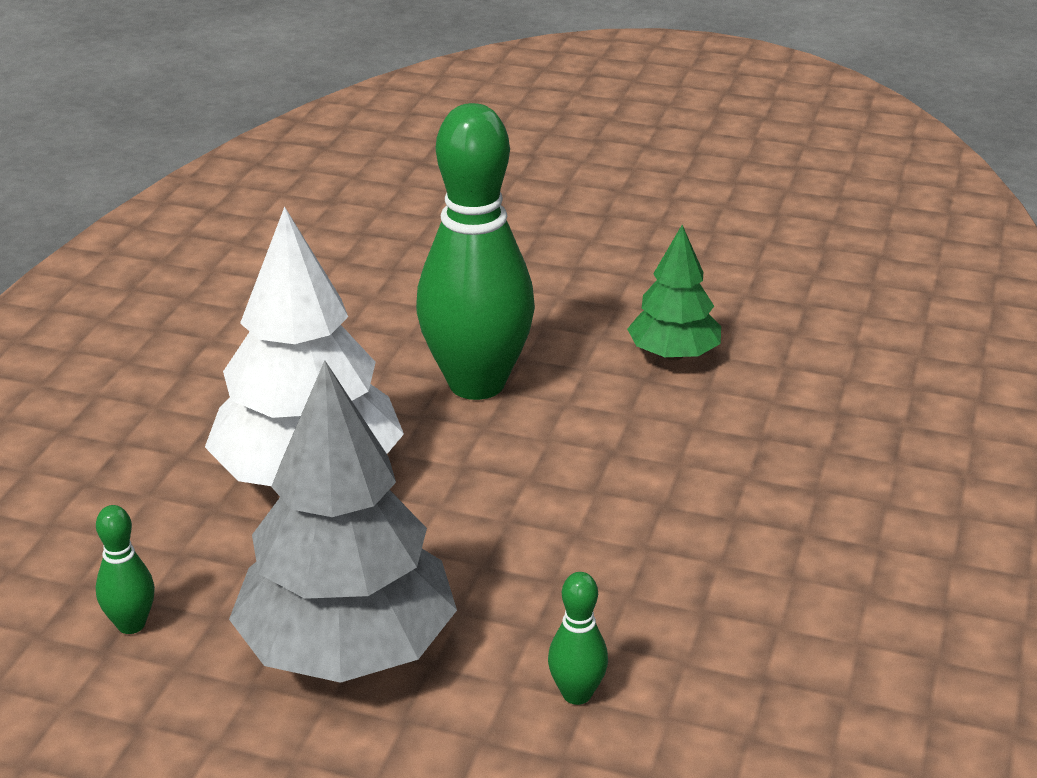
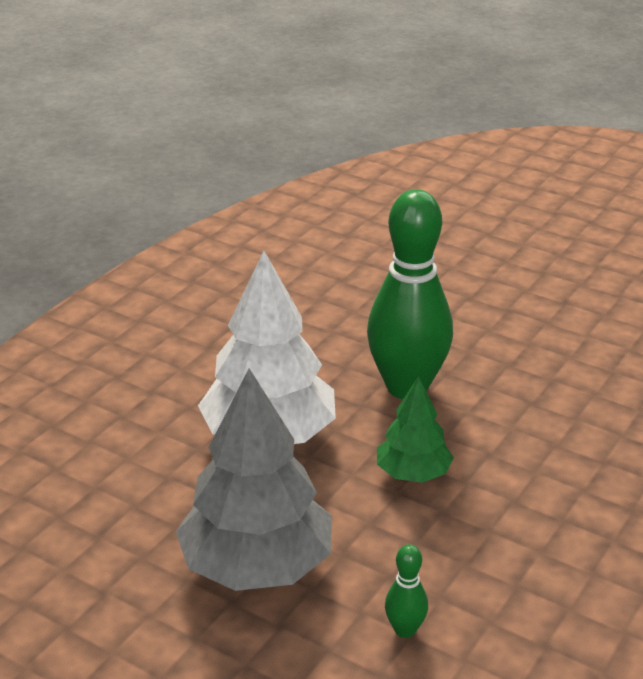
camera: 15 degrees right, 0 degrees up
(131, 624) = (120, 521): green bowling pin -> none
(674, 354) = (558, 387): green tree -> green tree (413, 473)

